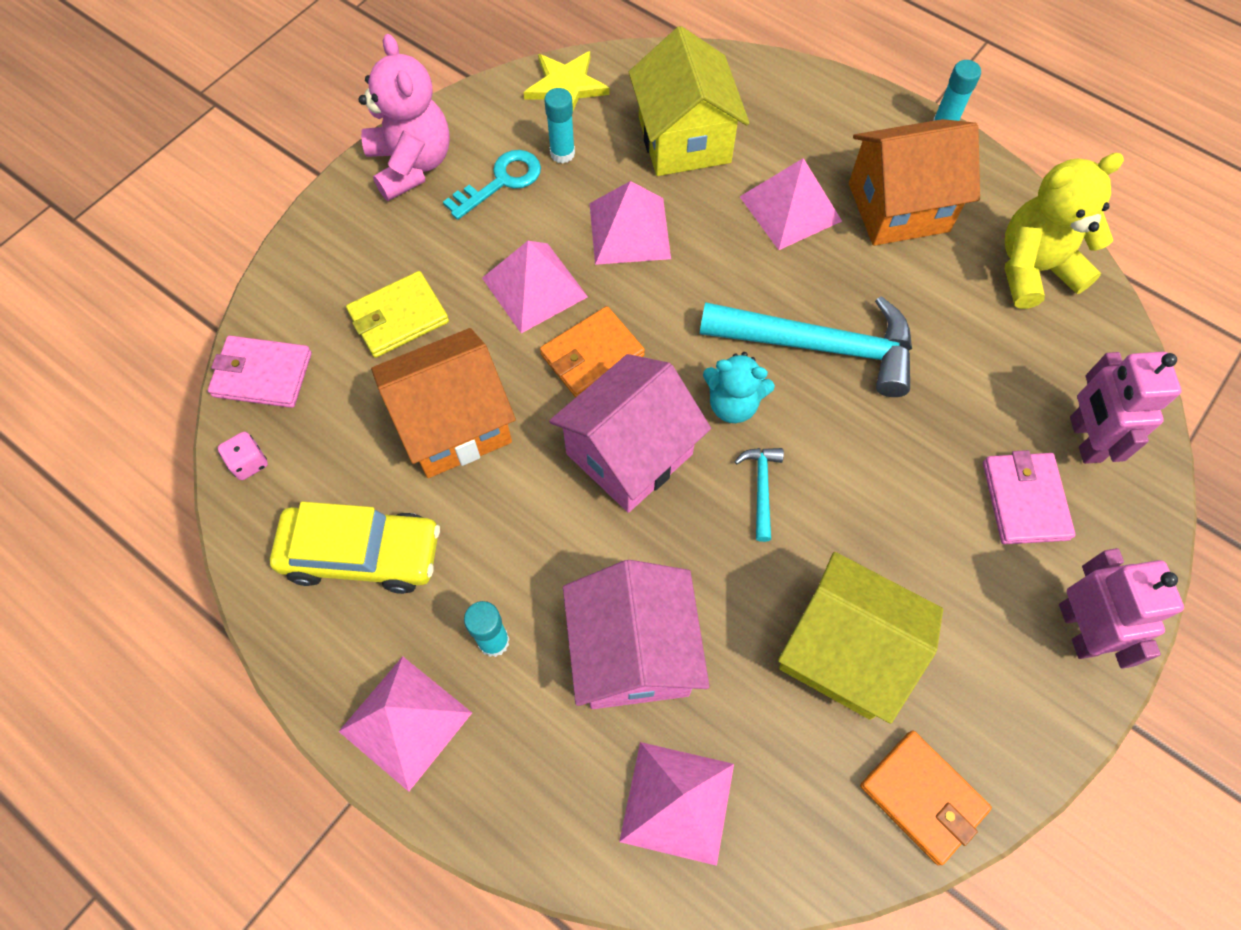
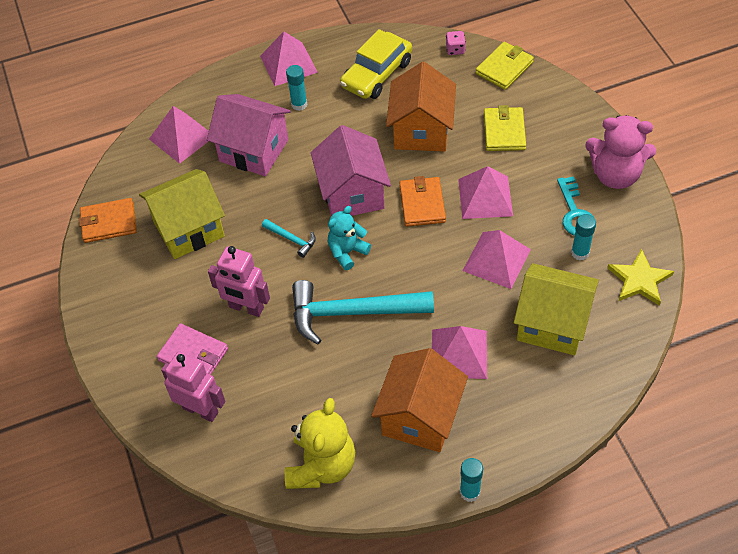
camera: 125 degrees right, 10 degrees down
(262, 374) = (504, 68): pink wallet -> yellow wallet
(819, 346) = (352, 312): turquoise hammer -> turquoise hammer turned 45 degrees clockwise
(1078, 629) = (117, 332): pink robot -> pink robot (246, 308)

